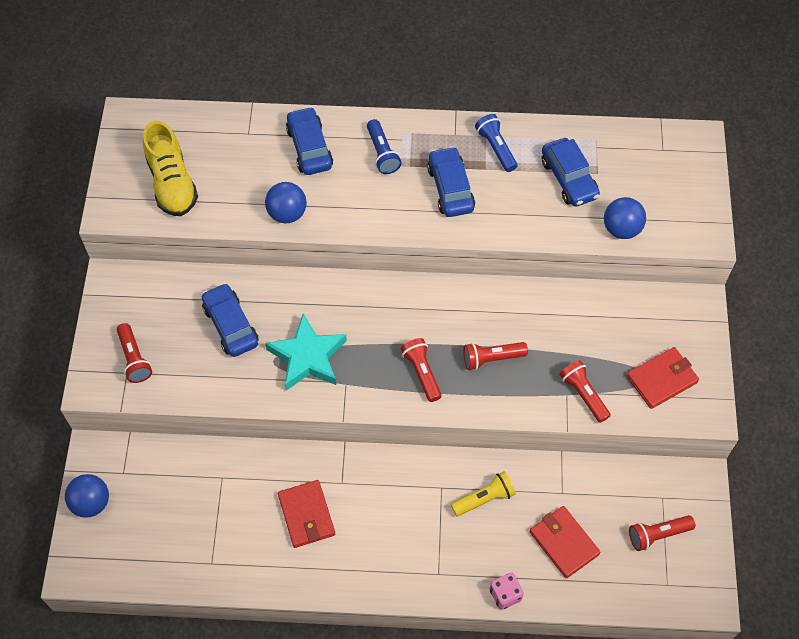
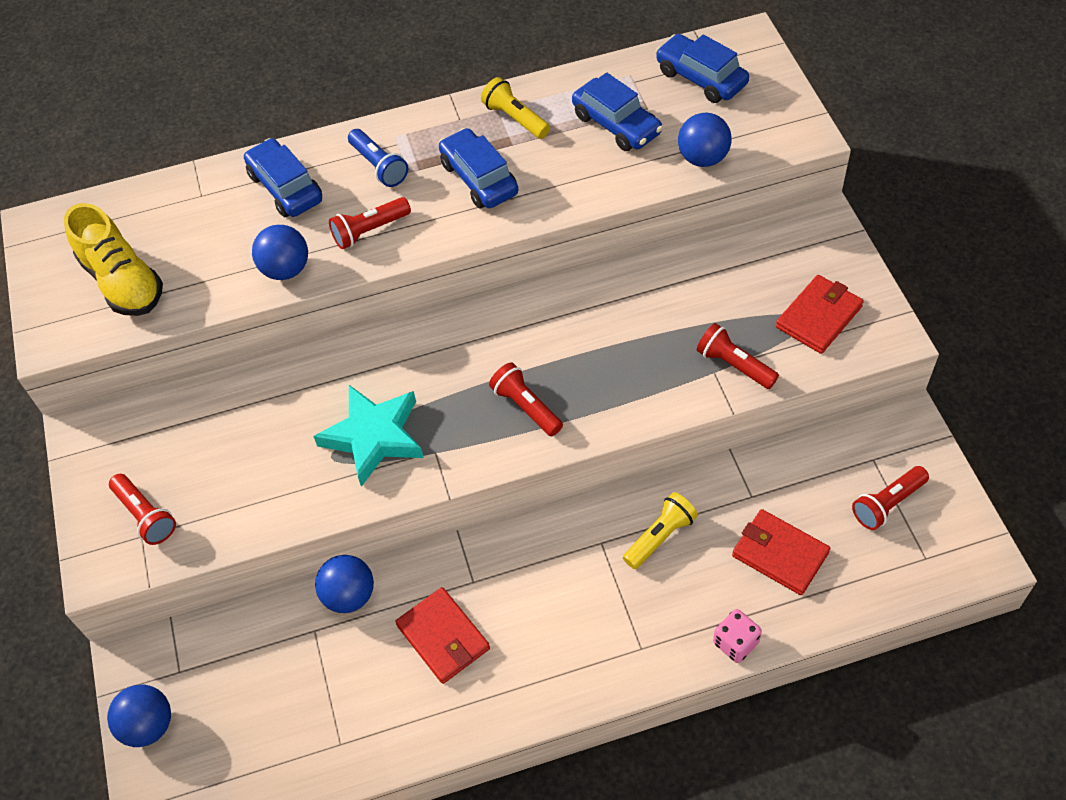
camera: 15 degrees left, 5 degrees down
(230, 325) = (259, 433): blue car -> blue car (701, 78)
(254, 461) = (349, 595): none -> blue ball
(492, 358) = (605, 362): red flashlight -> red flashlight (370, 231)
(496, 148) = (515, 119): blue flashlight -> yellow flashlight

